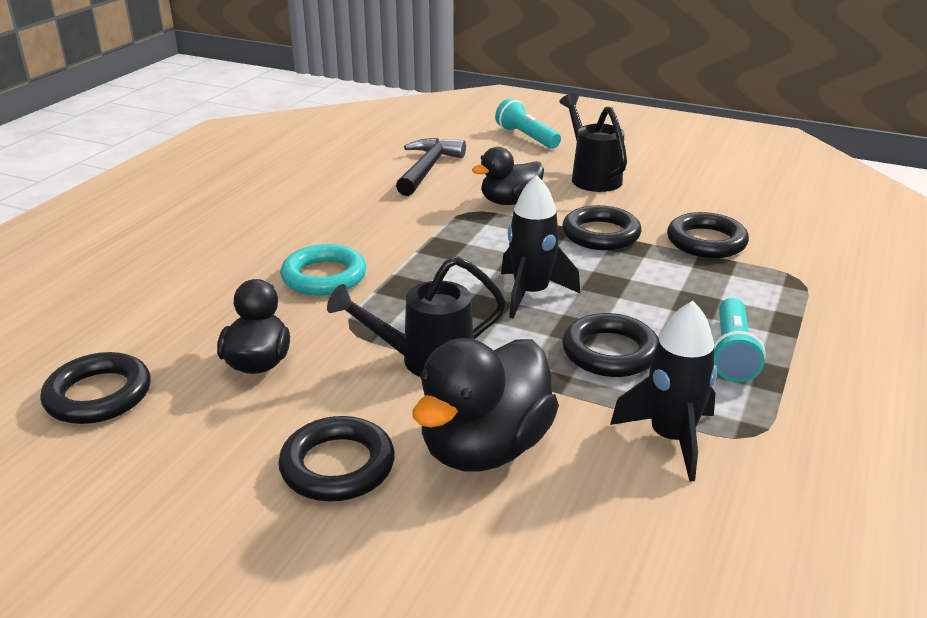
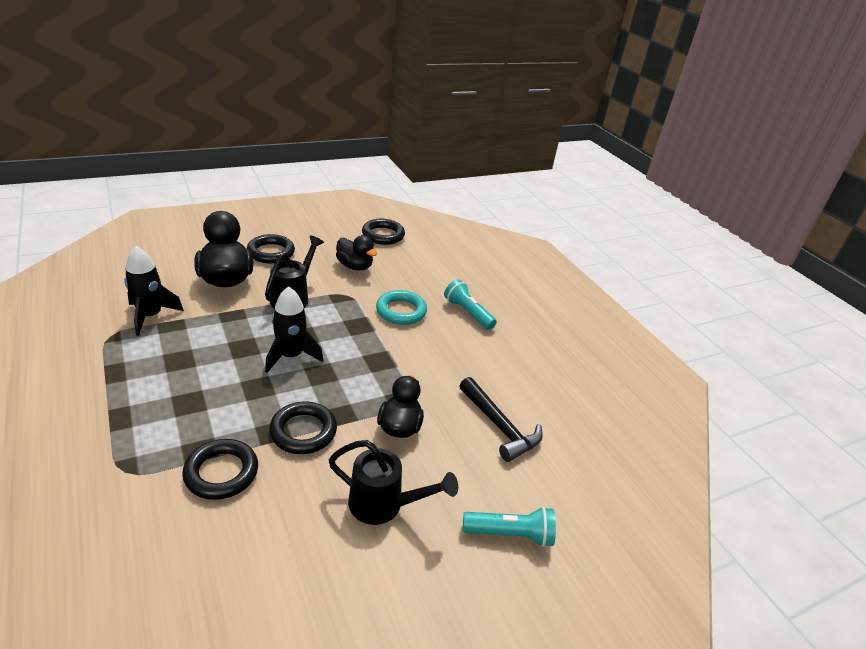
camera: 125 degrees right, 5 degrees up
(610, 352) = (213, 343): black ring -> none
(732, 353) = (144, 376): turquoise flashlight -> turquoise flashlight (468, 313)

